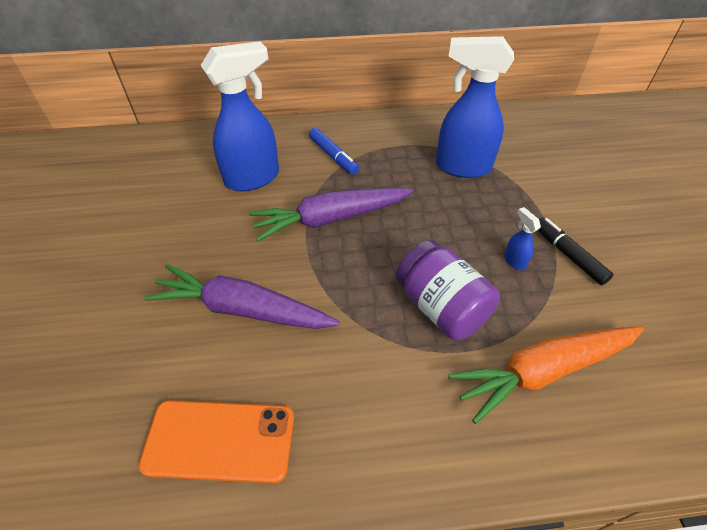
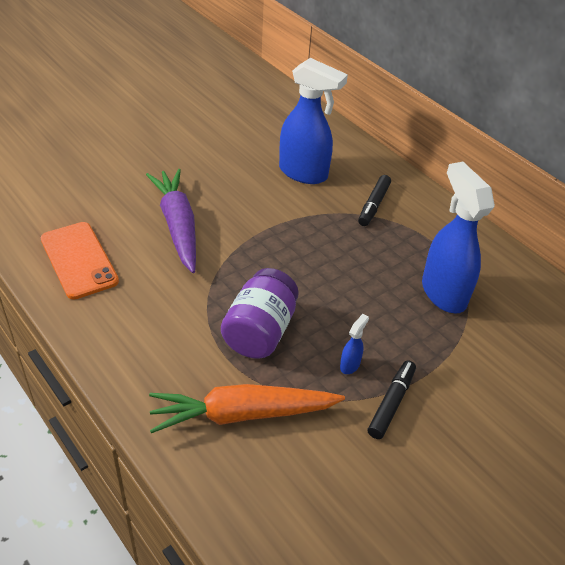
camera: 55 degrees right, 5 degrees down
(331, 219) = (299, 233): purple carrot -> none
(333, 156) = (373, 205): blue marker -> black marker
(543, 371) = (242, 414): orange carrot -> orange carrot turned 45 degrees counterclockwise

